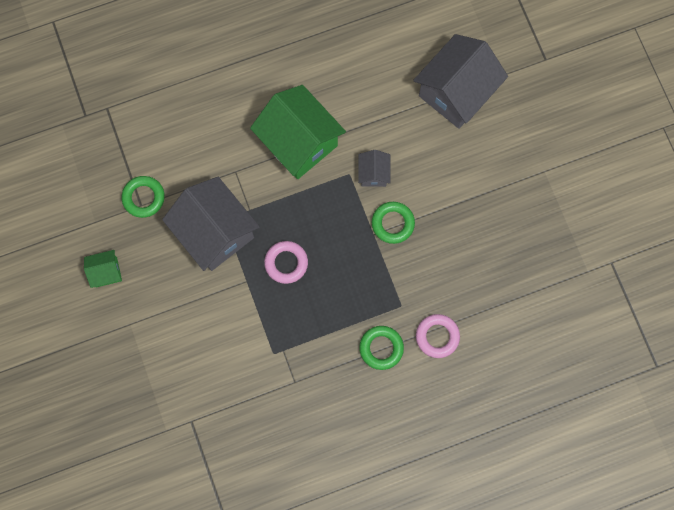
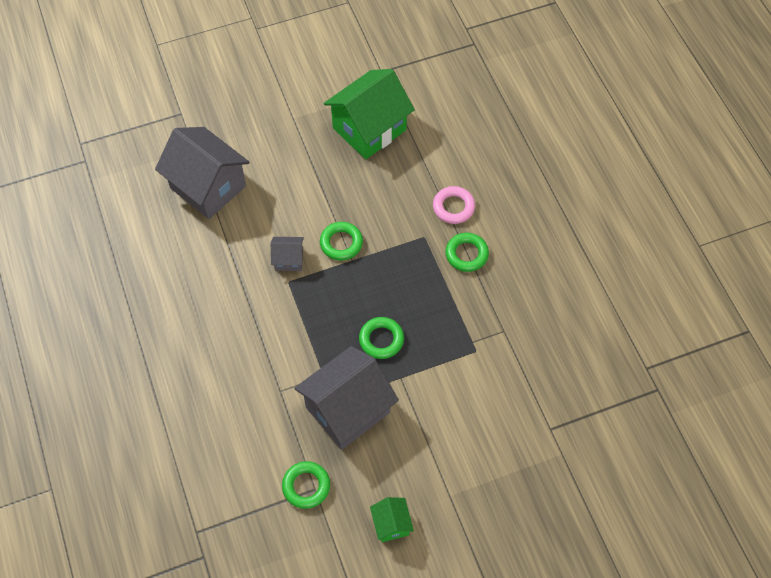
camera: 90 degrees left, 15 degrees down
(286, 263) = (381, 340): pink ring -> green ring
(299, 142) = (251, 328): green house -> green house (369, 129)

